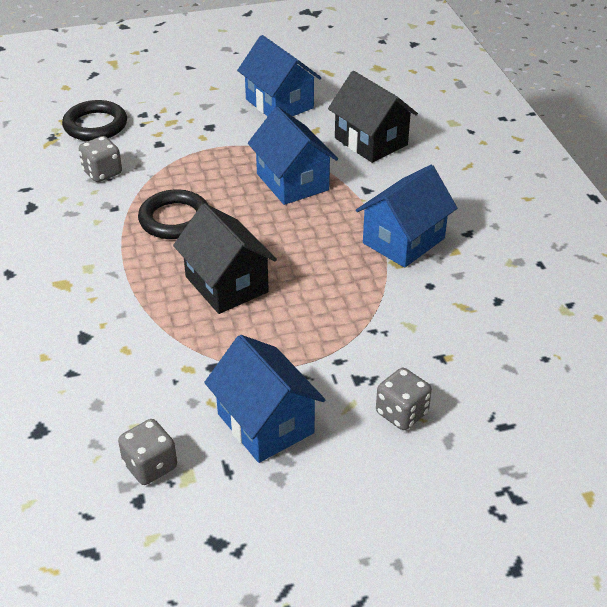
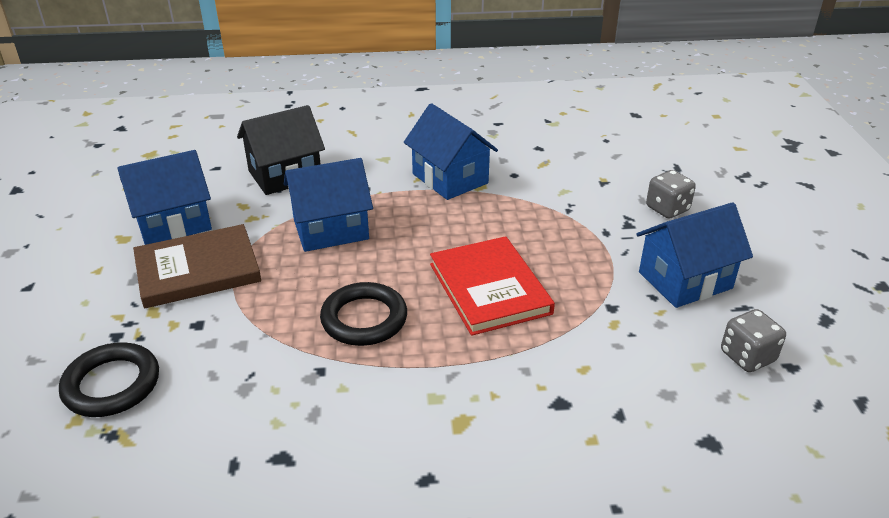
camera: 80 degrees left, 5 degrees down
(102, 172) = (235, 380): grey dice -> none
(221, 129) = (198, 270): none -> brown book
(226, 284) = (490, 288): black house -> red book

